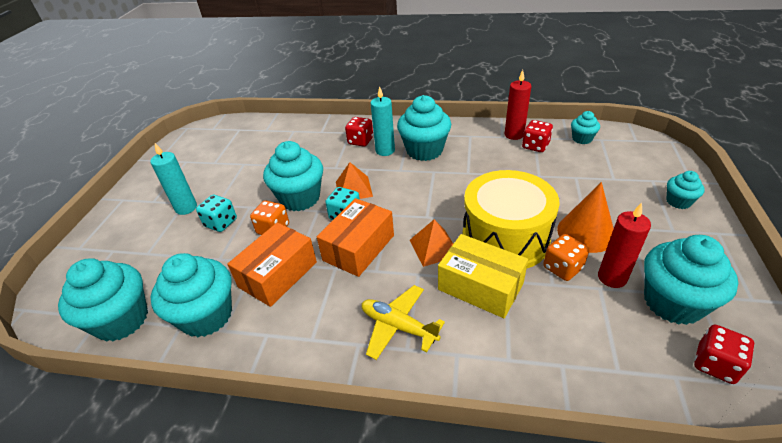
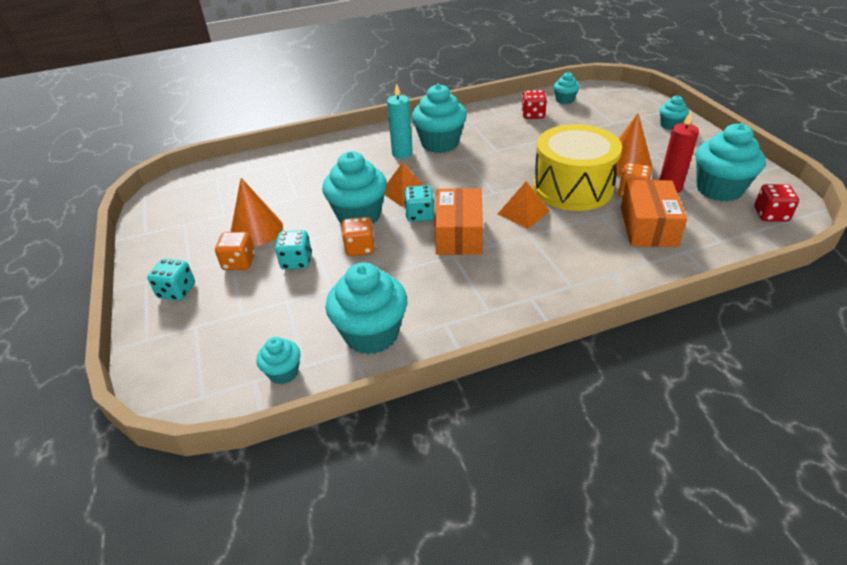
camera: 30 degrees left, 0 degrees up
(122, 320) = (283, 372): turquoise cupcake -> turquoise cupcake, size x0.52
(130, 216) = (177, 291): none -> turquoise dice
(186, 208) = (239, 262): turquoise candle -> orange dice
(222, 184) = (256, 230): none -> orange cone
(278, 274) = (406, 279): orange box -> orange box (648, 226)
(360, 141) = (368, 152): red dice -> none
(398, 326) = (550, 274): yellow plane -> none
(480, 286) = (585, 226): yellow box -> none
(514, 135) = (507, 111): red candle -> none

